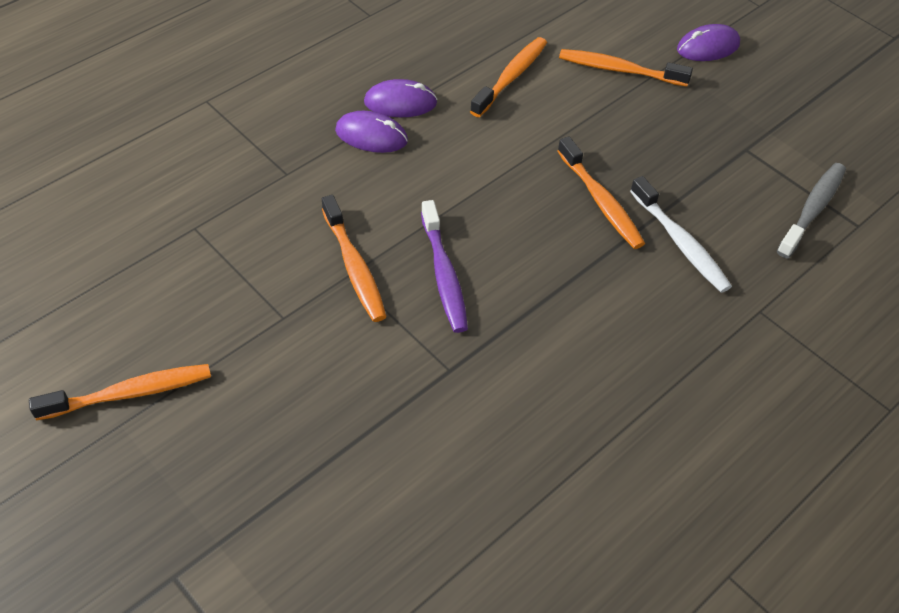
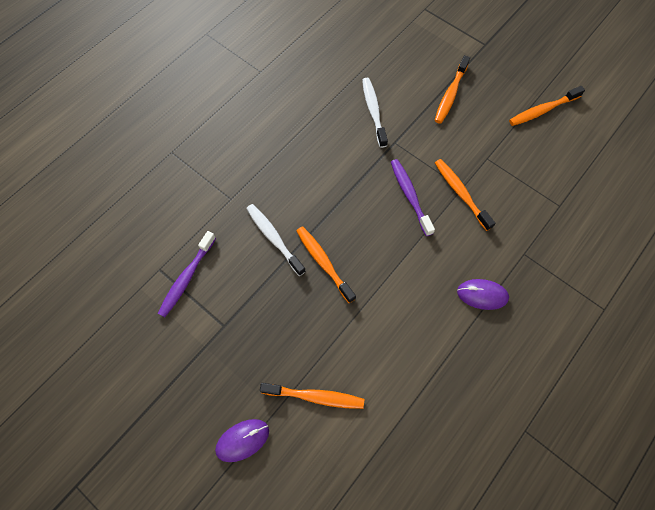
camera: 175 degrees right, 15 degrees up
(400, 103) = (472, 330): purple mouse -> none
(480, 439) = (373, 111): none -> white toothbrush
(511, 77) = (397, 373): orange toothbrush -> orange toothbrush (450, 94)
(812, 209) = (187, 278): grey toothbrush -> purple toothbrush

